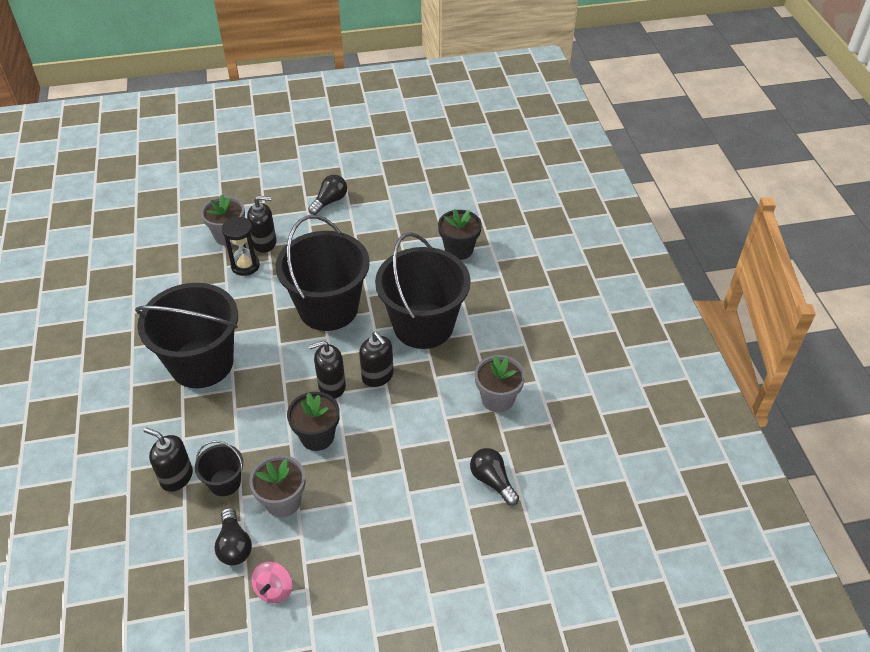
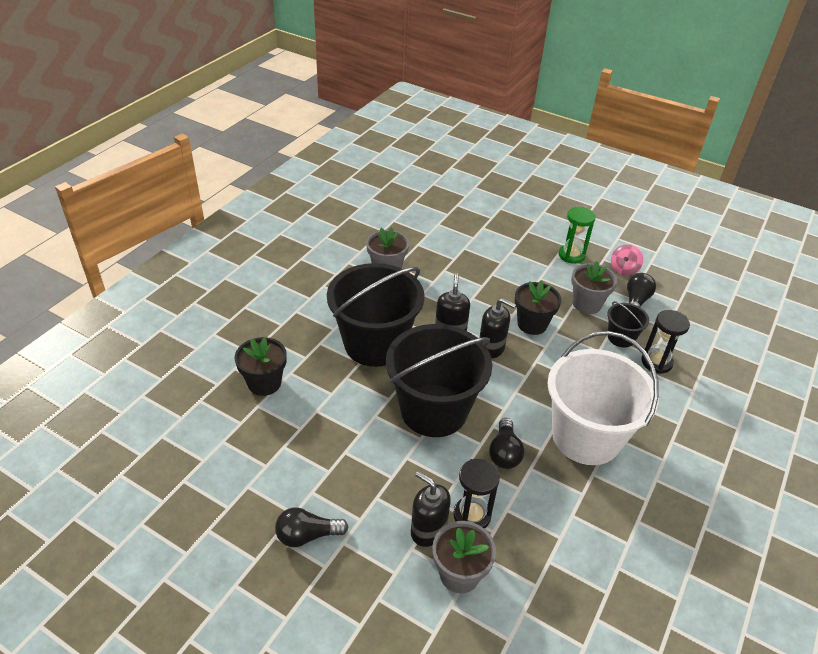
camera: 140 degrees left, 5 degrees down
(176, 477) = (656, 362): black soap dispenser -> black hourglass
(202, 363) = (586, 437): black bucket -> white bucket
(274, 589) = (624, 269): pink spinning top -> pink spinning top turned 150 degrees clockwise
(346, 565) = (571, 255): none -> green hourglass
(492, 481) = (444, 238): black light bulb -> black light bulb (504, 452)

